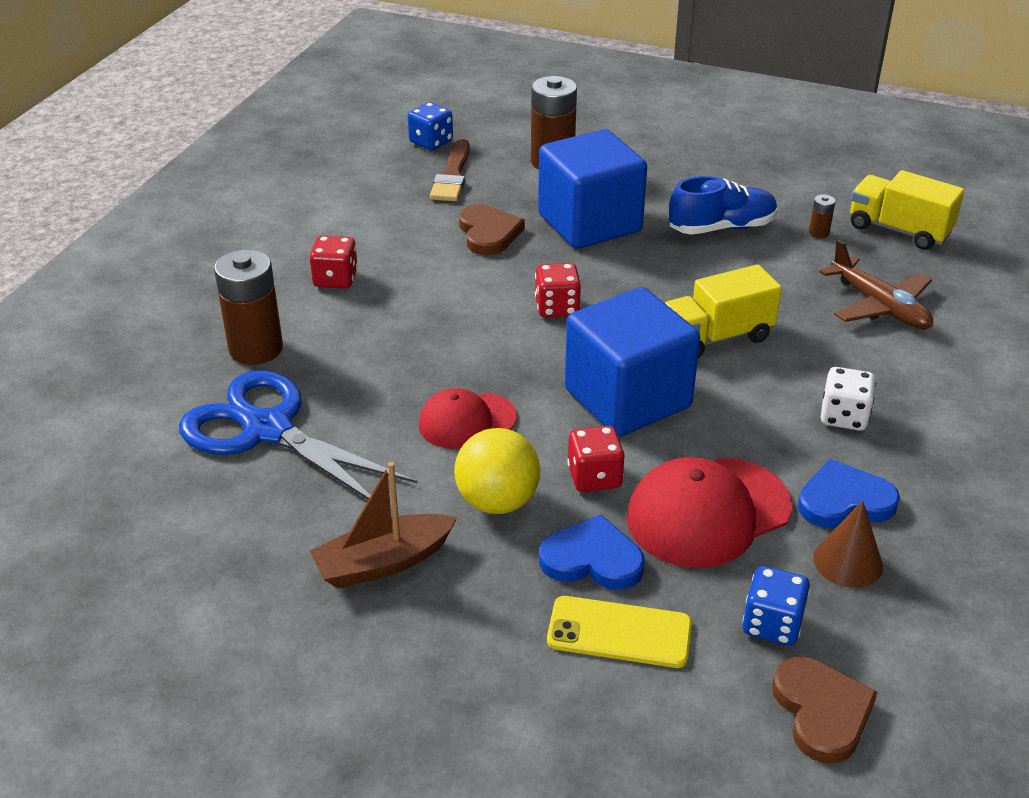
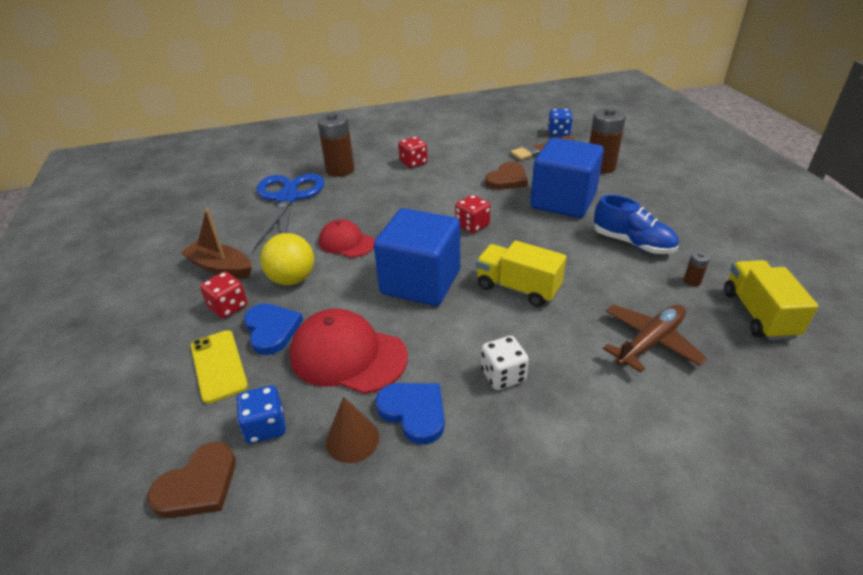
camera: 55 degrees right, 0 degrees up
(594, 477) = (340, 301): red dice -> red dice (228, 307)
(879, 306) = (650, 342): brown plane -> brown plane turned 150 degrees counterclockwise

